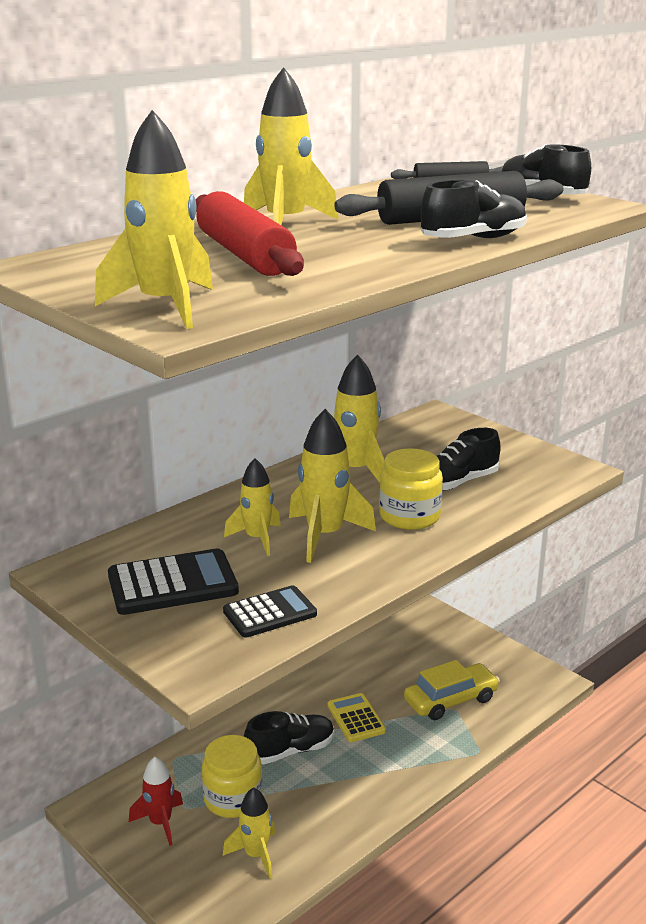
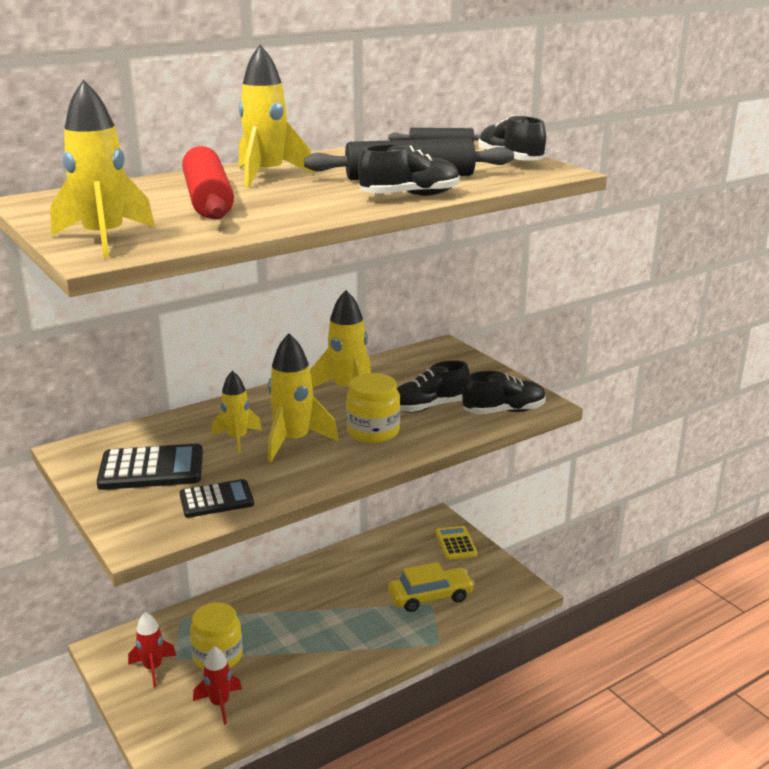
camera: 10 degrees right, 0 degrees up
(256, 855) = (220, 704): yellow rocket -> red rocket
(290, 751) = (279, 623): black shoe -> black shoe (504, 411)
(356, 718) = (343, 603): yellow calculator -> yellow calculator (455, 543)

